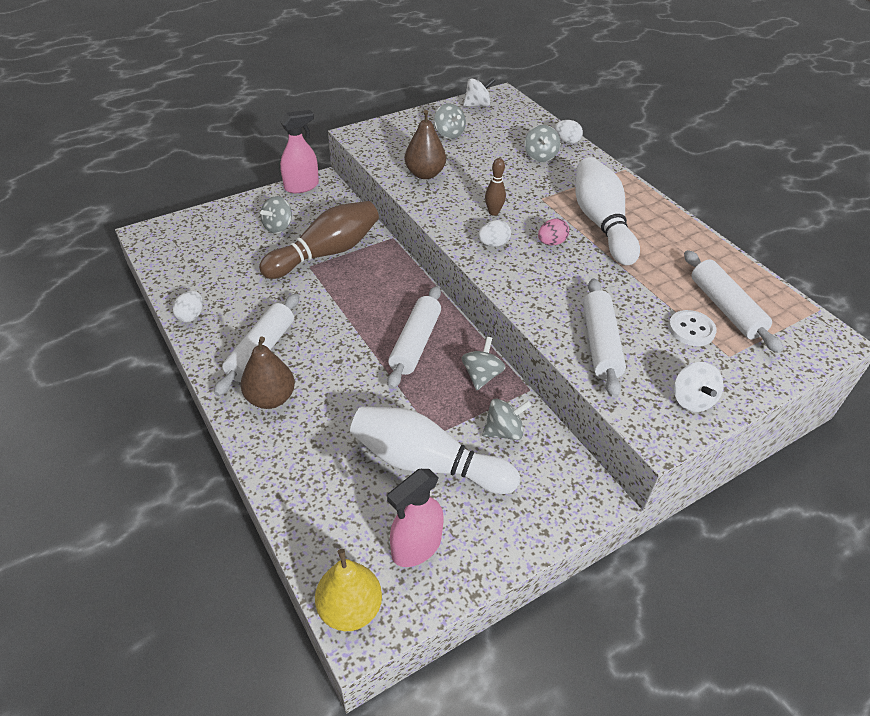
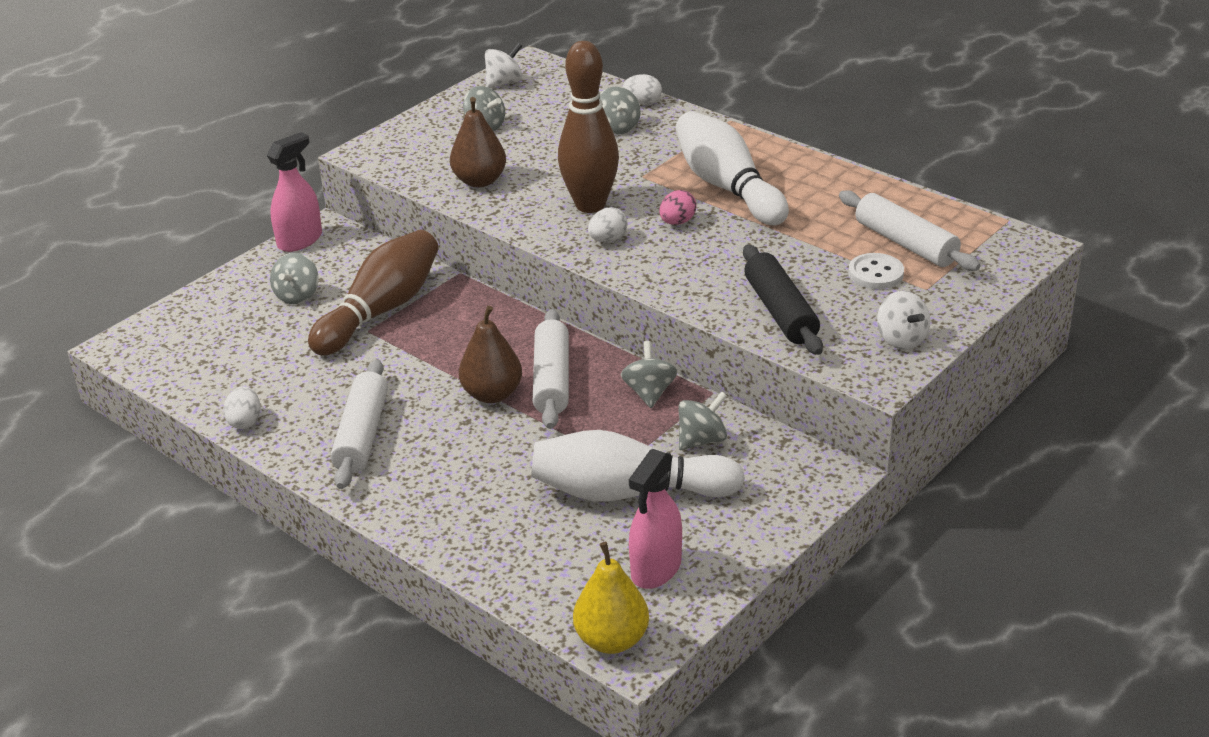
camera: 15 degrees left, 10 degrees down
(270, 398) = (404, 479): brown pear -> brown pear (492, 394)
(493, 212) = (590, 205): brown bowling pin -> brown bowling pin, size x2.22
(600, 344) = (780, 312): white rolling pin -> black rolling pin

